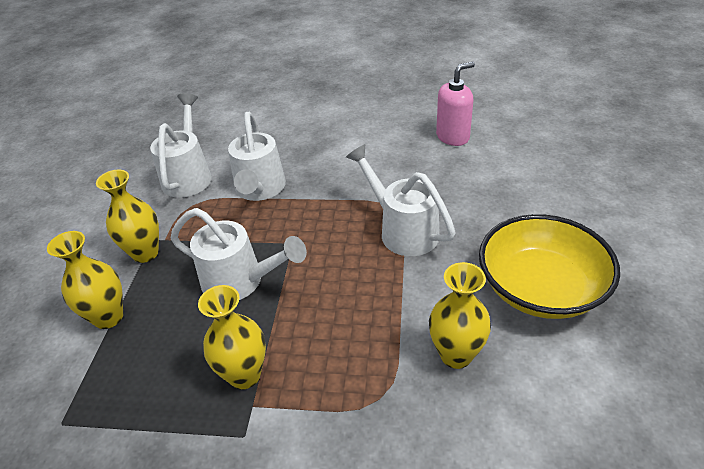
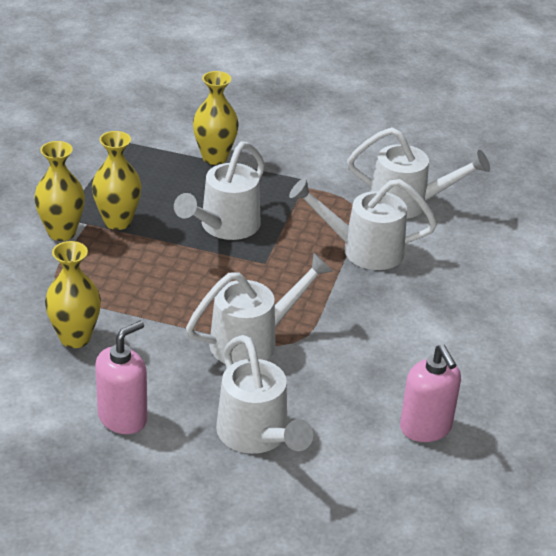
camera: 95 degrees right, 5 degrees down
(145, 253) = (288, 175): yellow vase -> yellow vase (62, 233)
(509, 207) = (257, 436): none -> white watering can
(540, 288) = (123, 418): yellow bowl -> pink soap dispenser

